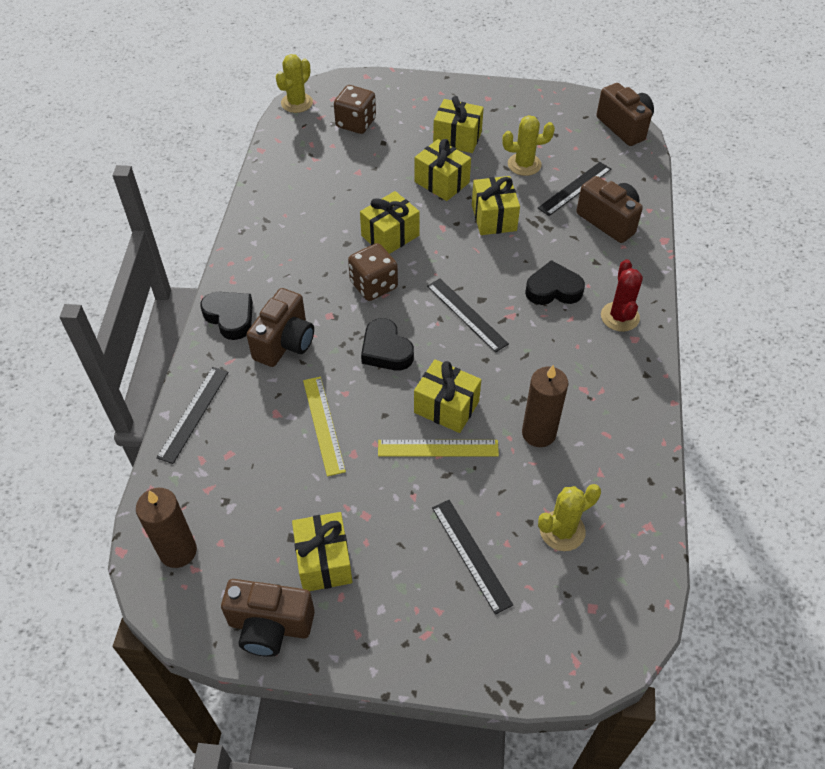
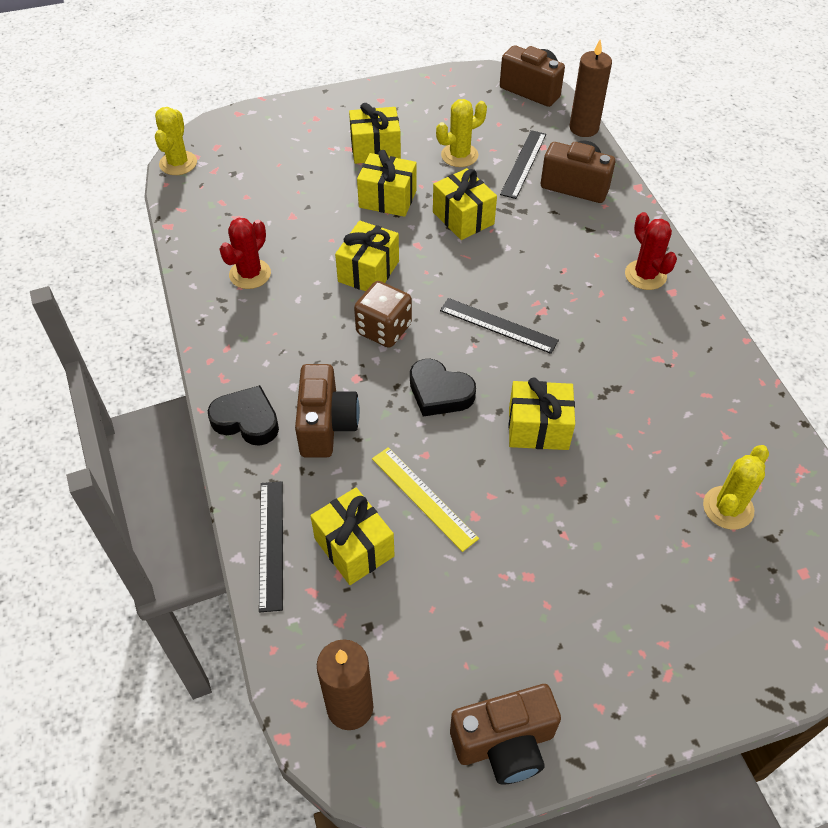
camera: 25 degrees left, 0 degrees up
(298, 207) = (250, 274): none -> red cactus
(324, 561) = (516, 645): yellow gift -> yellow gift (354, 547)
(356, 123) = (257, 165): brown dice -> none
(438, 448) = (557, 474): yellow ruler -> none
(471, 555) = (659, 571): black ruler -> none
(538, 433) = (644, 419): brown candle -> brown candle (584, 128)
(553, 289) = (566, 270): black heart -> none

